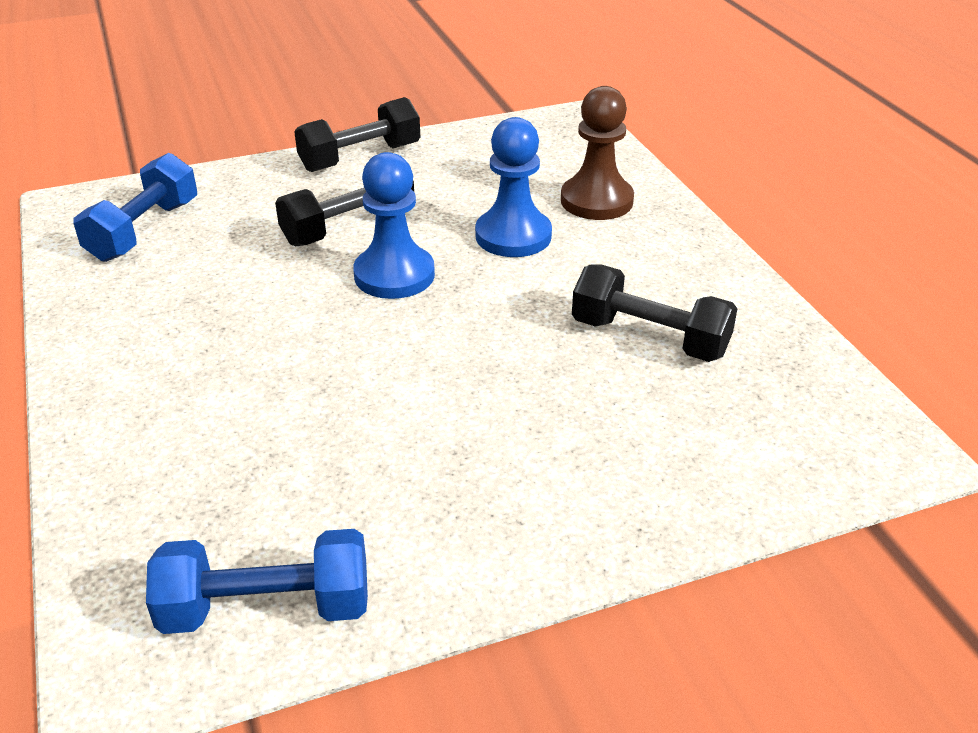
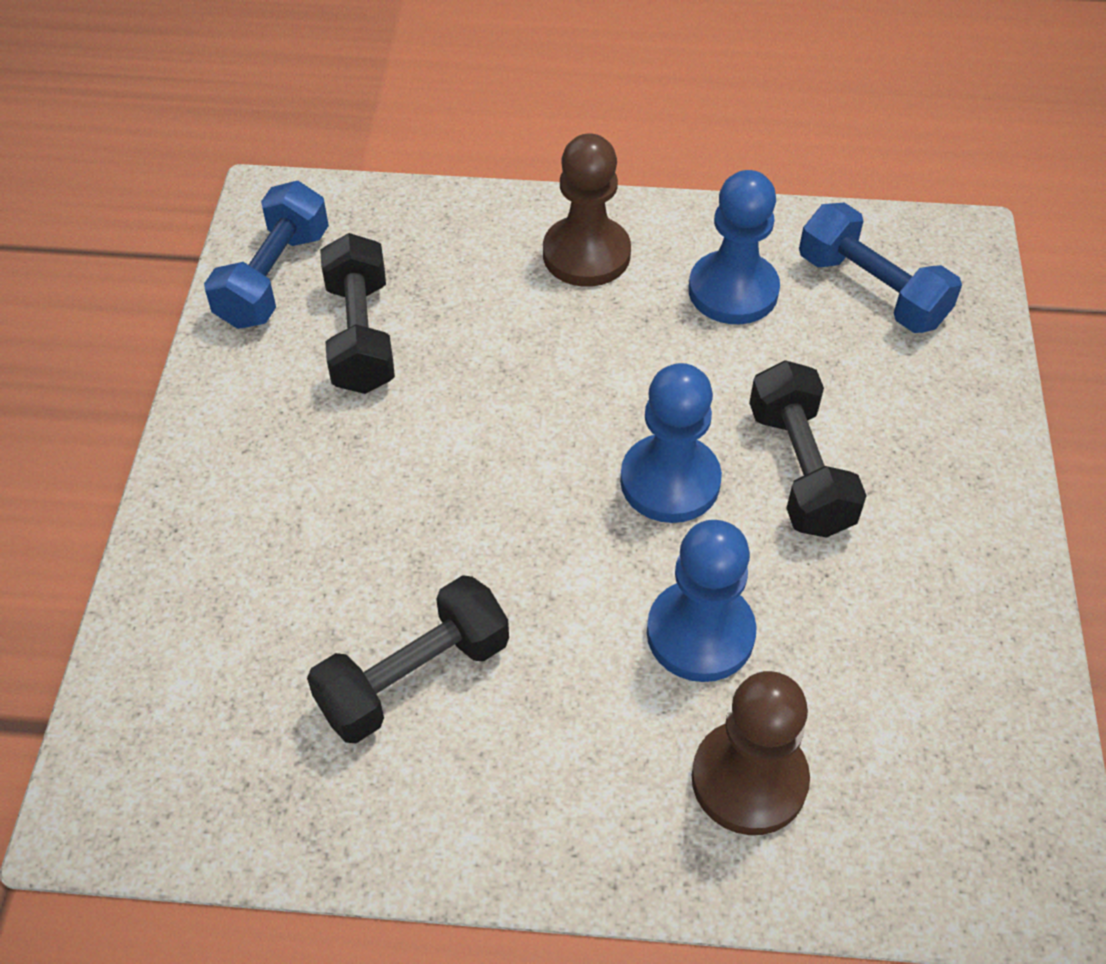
camera: 115 degrees right, 15 degrees up
(146, 382) = (586, 254): none -> brown pawn
(168, 291) = (733, 291): none -> blue pawn
(360, 157) = (991, 535): black dumbbell -> black dumbbell (360, 336)

